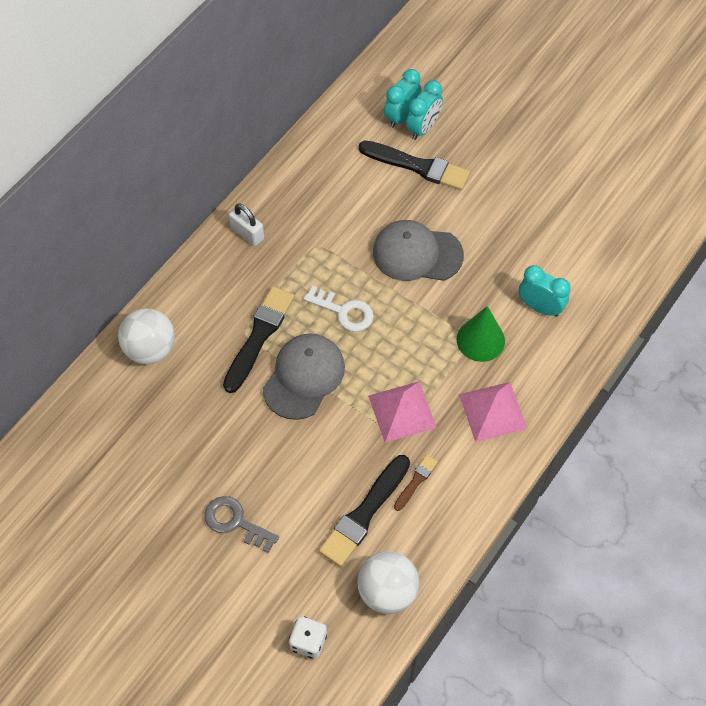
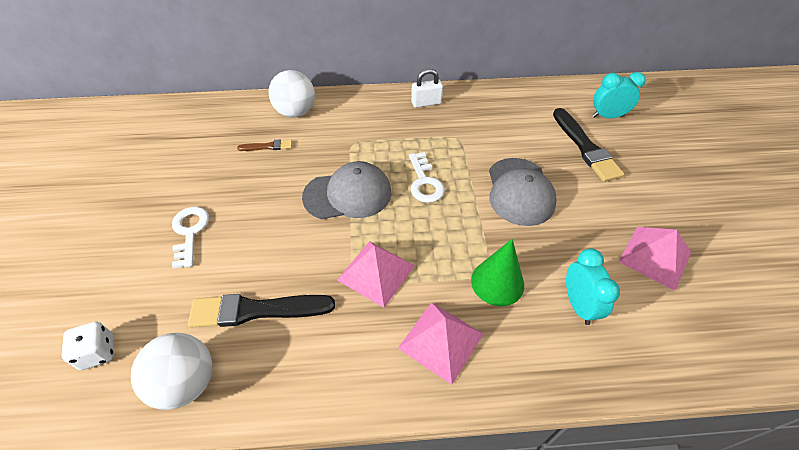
camera: 50 degrees right, 10 degrees down
(235, 522) = (190, 232): grey key -> white key
(247, 233) = (426, 103): white padlock -> white padlock turned 75 degrees clockwise
(259, 336) = (357, 152): black brush -> none
(416, 481) = (318, 328): brown brush -> brown brush (268, 146)
(417, 254) = (520, 191): grey cap -> grey cap turned 150 degrees counterclockwise
(423, 128) = (616, 131): turquoise clock -> none
(548, 226) = (655, 257): none -> pink pyramid

